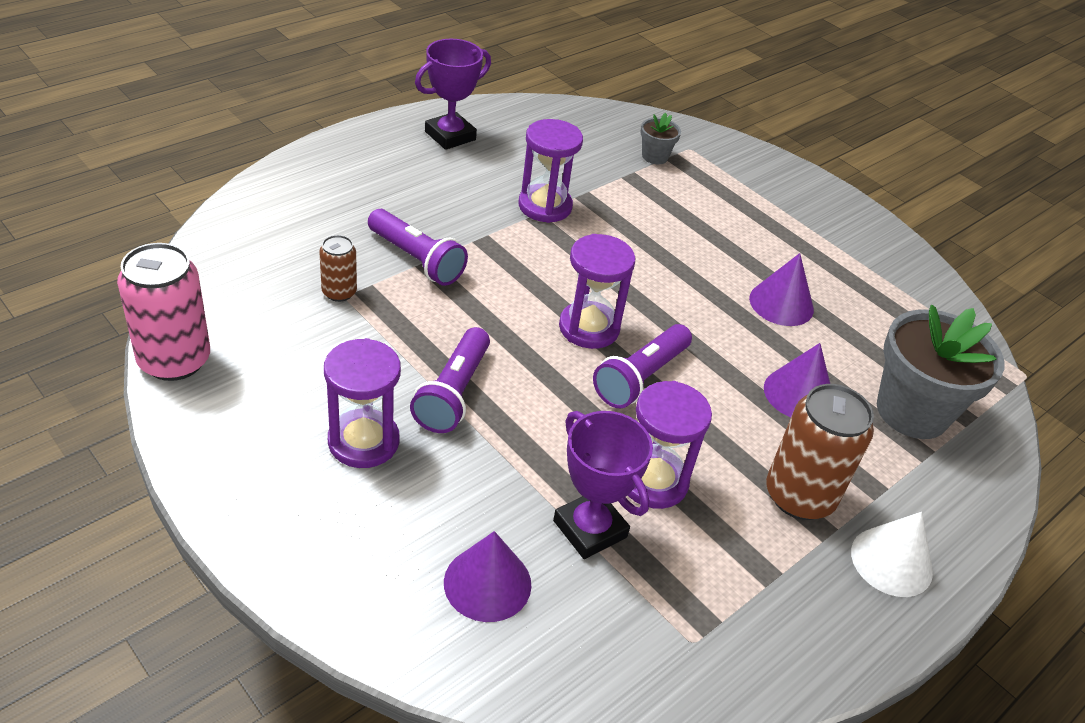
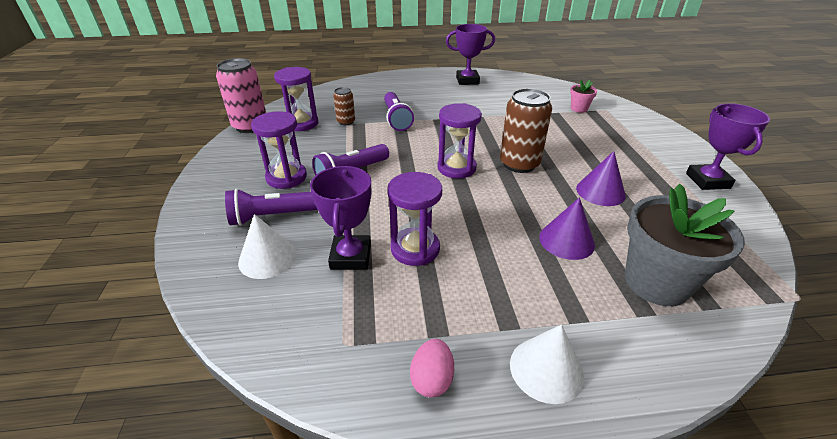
camera: 40 degrees right, 5 degrees down
(487, 583) = (267, 258): purple cone -> white cone
(545, 206) = (488, 114): purple hourglass -> purple hourglass (301, 123)
(641, 377) = (463, 198): purple flashlight -> purple flashlight (273, 216)
(655, 156) = (579, 109): grey flower pot -> pink flower pot
(799, 496) = (508, 296): brown can -> brown can (519, 164)
(808, 629) = (432, 379): none -> pink egg
(872, 244) = (707, 181): none -> purple trophy

